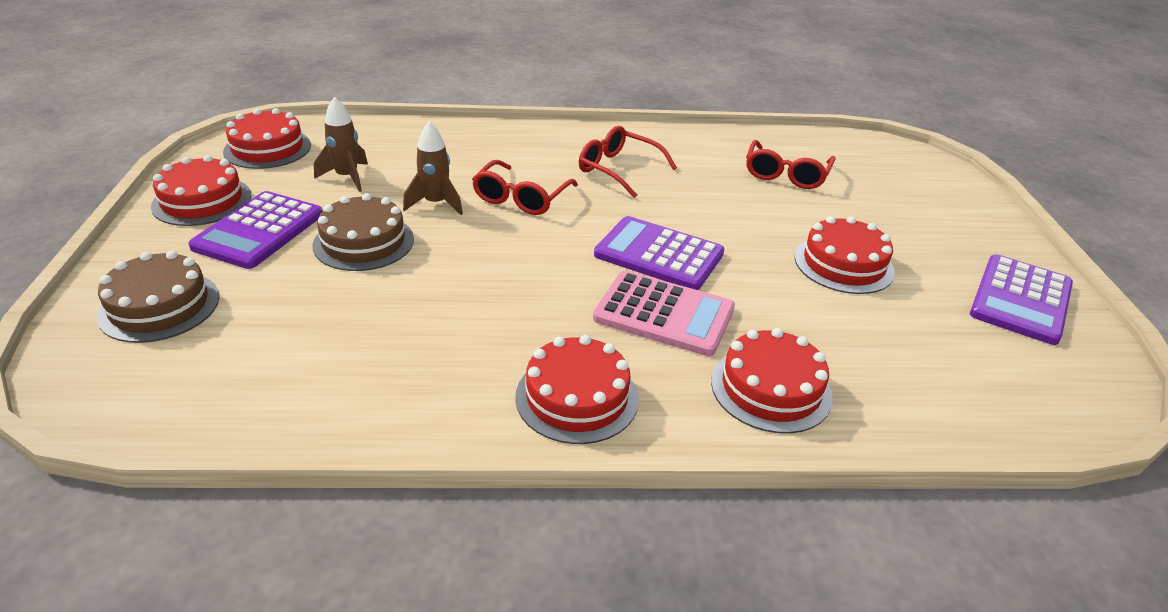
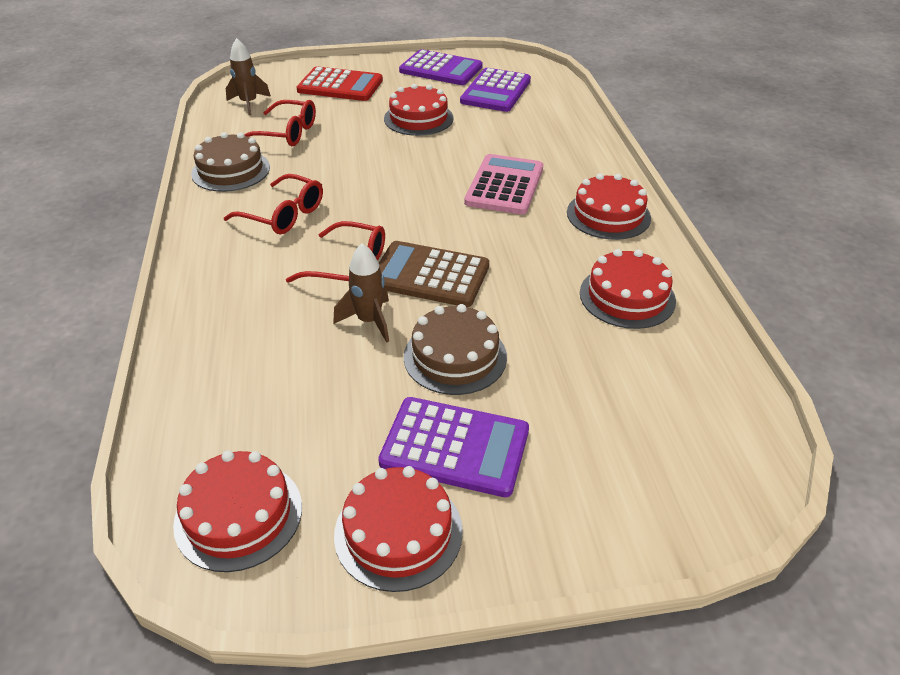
camera: 95 degrees left, 5 degrees up
(159, 306) = (615, 477): brown cake -> brown cake (231, 170)
(347, 177) = (318, 405): brown rocket -> brown rocket (249, 103)
(491, 240) = (430, 275): none -> brown calculator
(618, 169) = (283, 215): red glasses -> red glasses turned 90 degrees counterclockwise
(658, 254) = (428, 189): purple calculator -> purple calculator (496, 91)
(771, 389) = (563, 149): red cake -> red cake (627, 296)
(924, 212) = (340, 85): none -> red calculator

